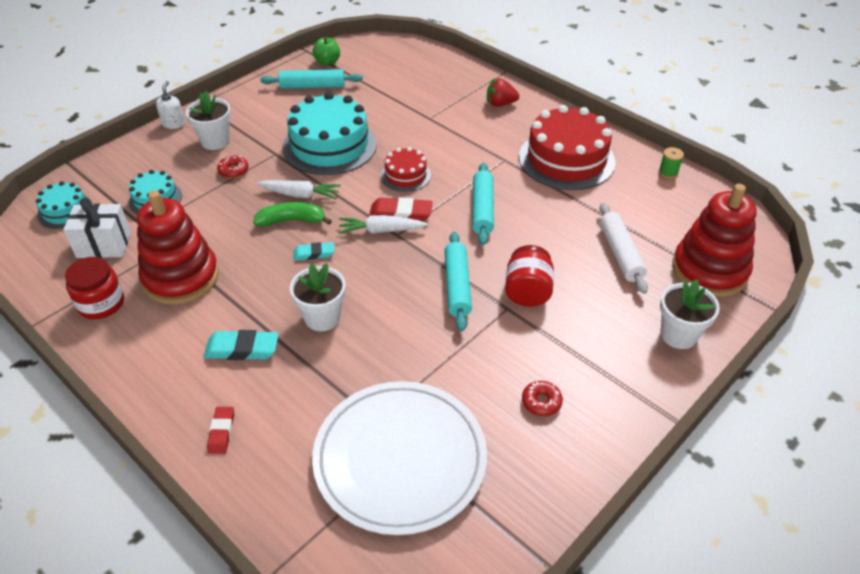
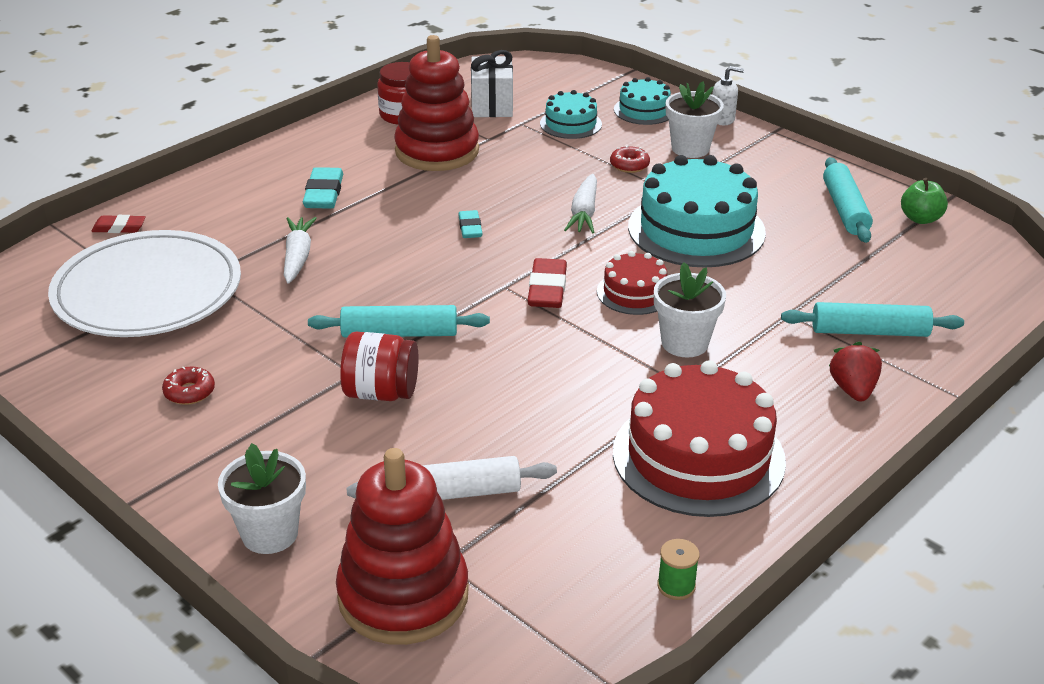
camera: 90 degrees right, 10 degrees down
(65, 211) = (548, 79): turquoise cake -> turquoise cake (644, 110)
(221, 432) = (219, 191): red eraser -> red eraser (119, 228)
(292, 220) = (533, 210): green banana -> none
(322, 317) = (361, 238): white flower pot -> white flower pot (684, 343)
(381, 231) = (512, 274): white carrot -> white carrot (298, 257)
(482, 209) = (559, 359): turquoise rolling pin -> turquoise rolling pin (869, 331)

